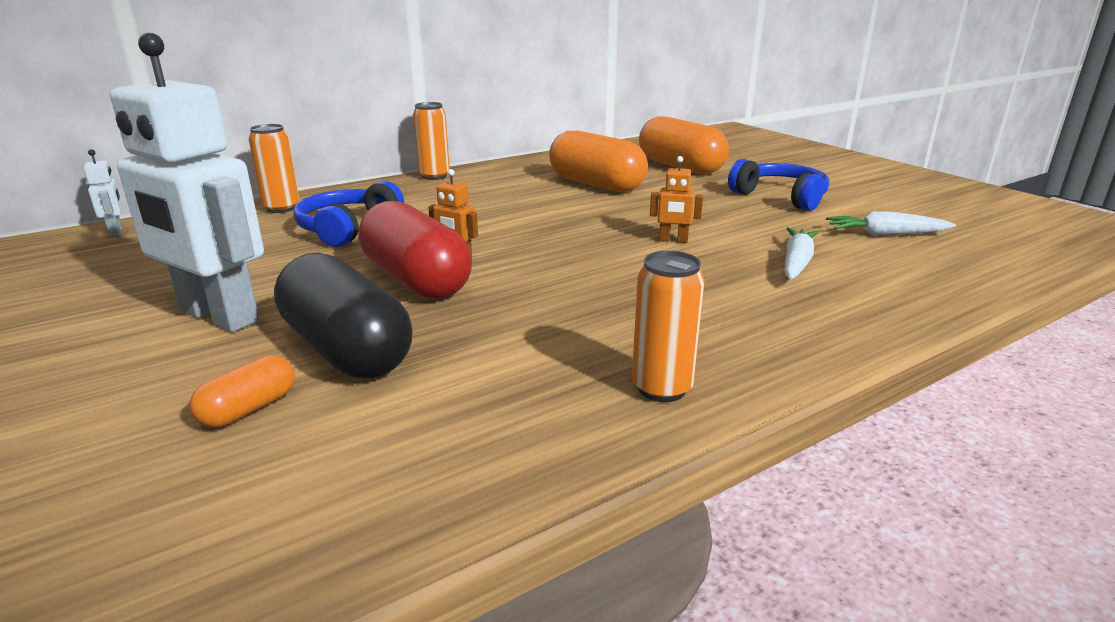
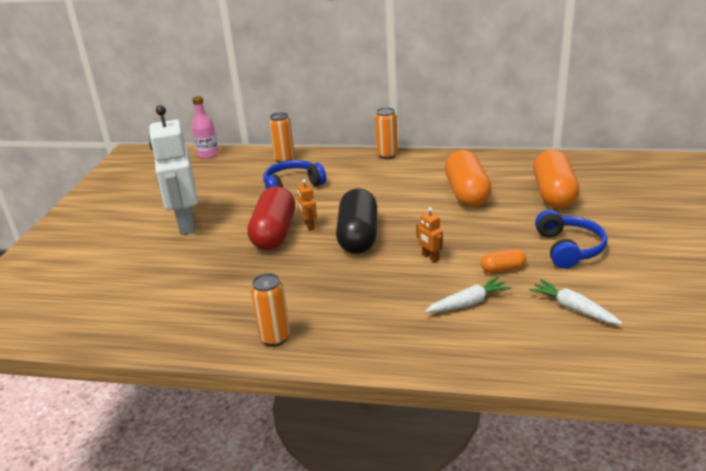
camera: 45 degrees right, 5 degrees up
(116, 231) = (208, 154): white robot -> pink bottle
(249, 409) = (146, 274): orange capsule -> orange capsule (503, 269)
(346, 349) = (202, 261): black capsule -> black capsule (358, 236)

